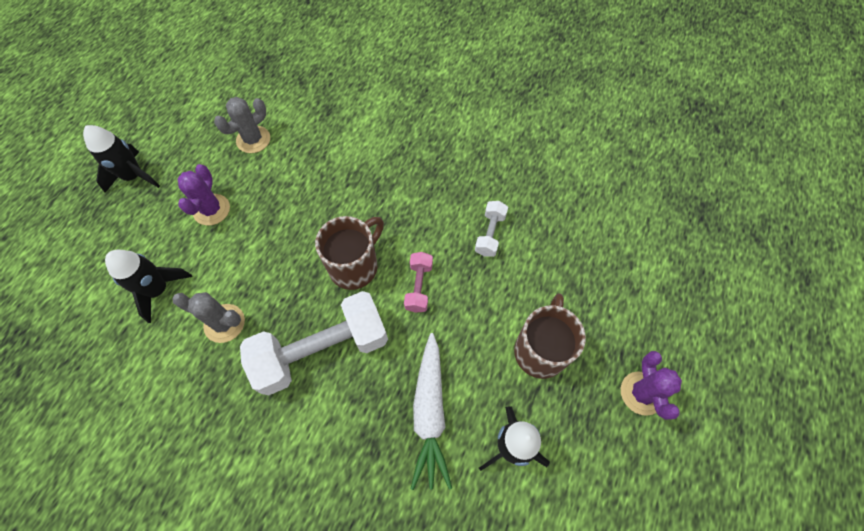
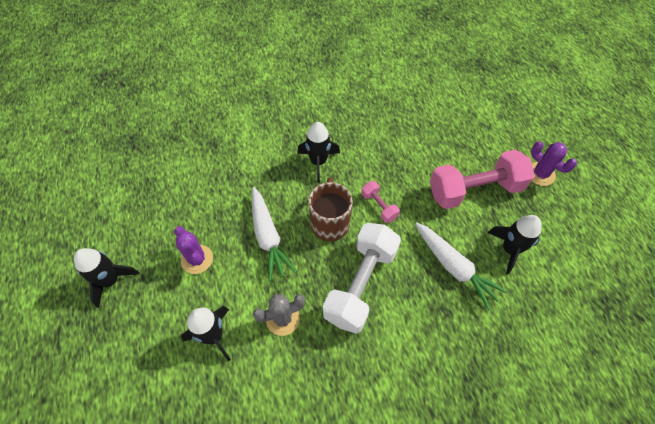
camera: 40 degrees left, 5 degrees down
(253, 140) = (179, 196): grey cactus -> none
(287, 236) = (268, 237): none -> white carrot
(405, 196) = (318, 162): none -> black rocket
(490, 234) = (388, 149): white dumbbell -> none
(540, 350) = (475, 190): brown mug -> pink dumbbell

